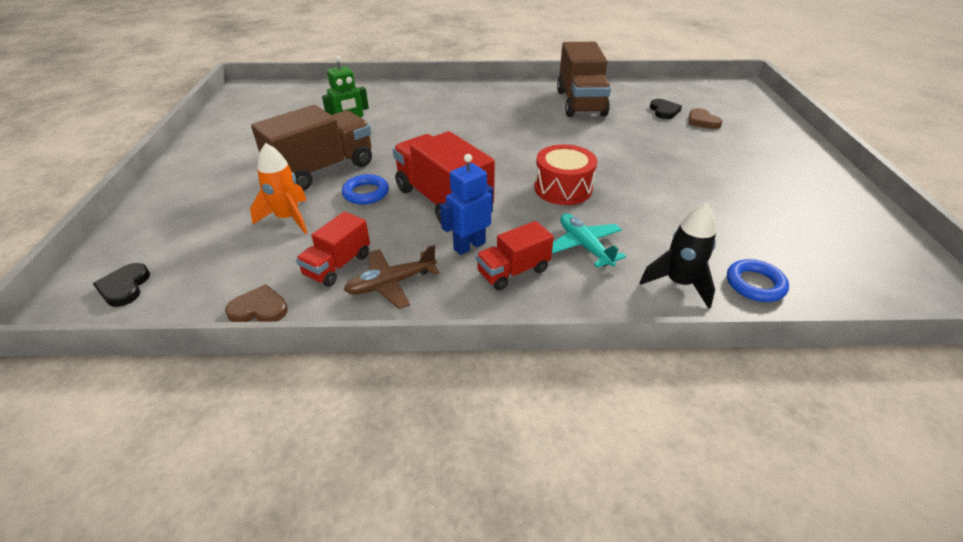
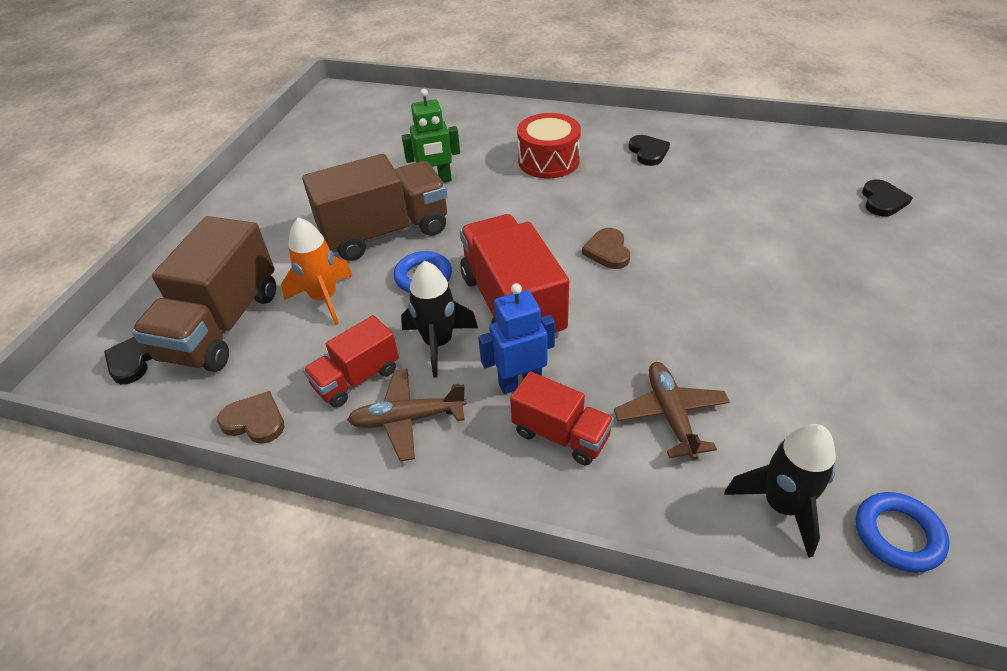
camera: 20 degrees right, 5 degrees up
(395, 232) = (438, 343): none -> black rocket
(502, 100) = (648, 152): none -> black heart
(513, 271) = (561, 434): red truck -> red truck turned 135 degrees counterclockwise
(563, 188) = (677, 314): red drum -> red drum (548, 161)
(580, 103) = (758, 170): brown truck -> brown truck (222, 325)
(584, 246) = (670, 414): turquoise plane -> brown plane
(702, 121) = (937, 228): brown heart -> brown heart (607, 251)

